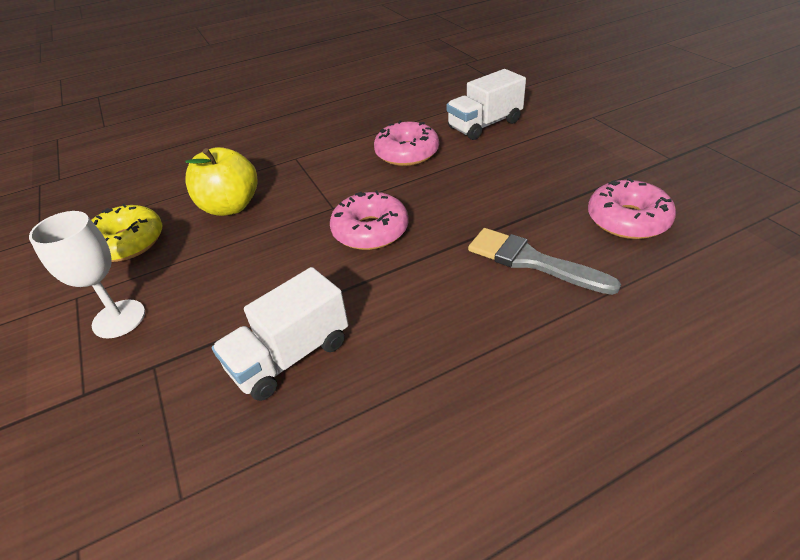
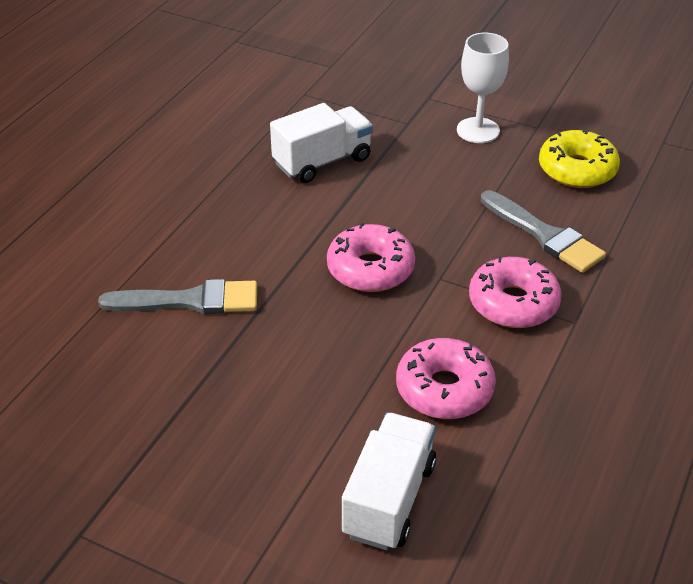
camera: 140 degrees right, 0 degrees up
(230, 206) = (544, 235): yellow apple -> grey brush
(290, 356) = (322, 161): white truck -> white truck turned 45 degrees clockwise
(627, 220) = (111, 390): pink donut -> pink donut (513, 303)

